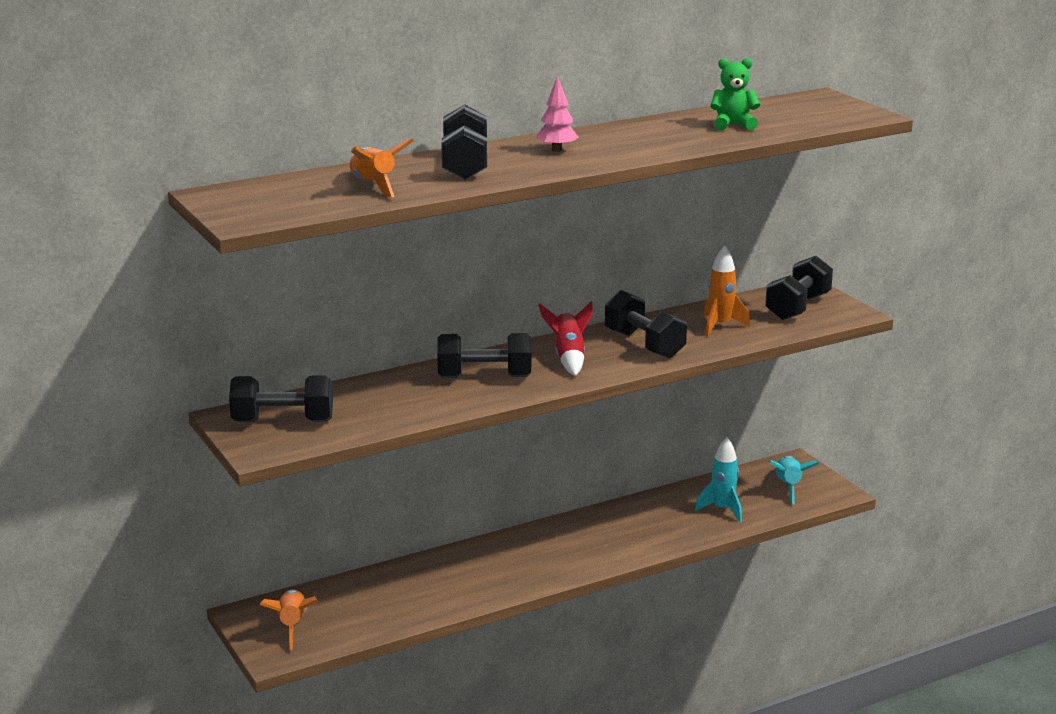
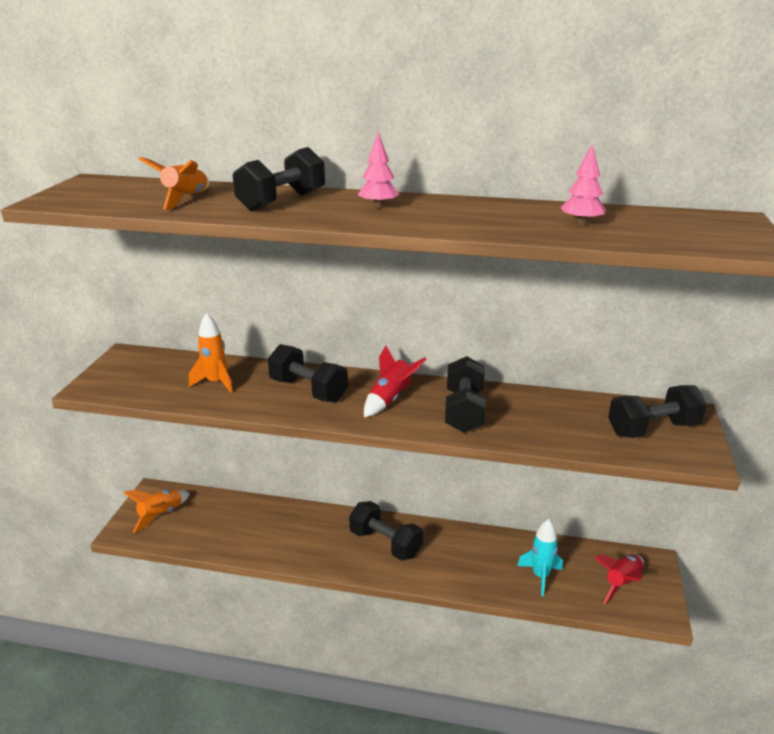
camera: 40 degrees right, 5 degrees up
(283, 421) = (141, 371): black dumbbell -> black dumbbell (385, 544)
(720, 326) = (553, 420): orange rocket -> orange rocket (216, 383)
(733, 125) = (581, 223): green teddy bear -> pink tree
(788, 487) = (621, 583): turquoise rocket -> red rocket

